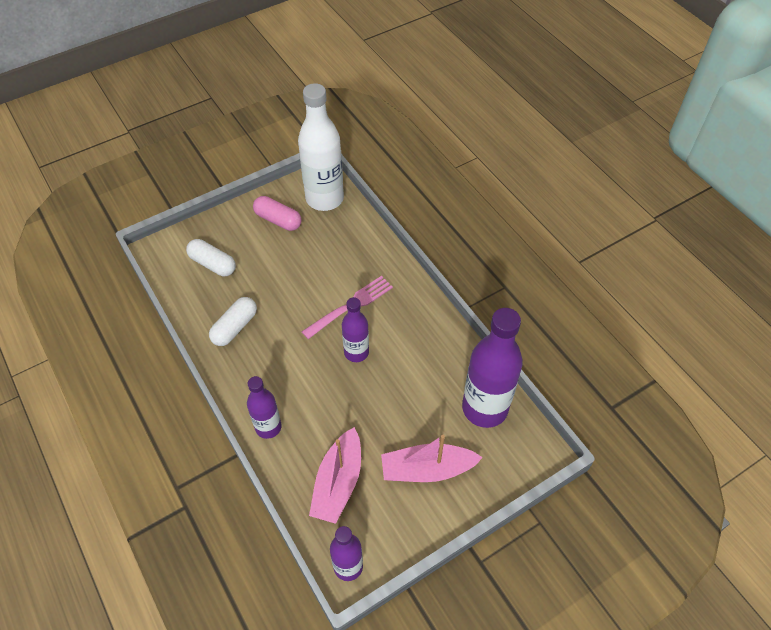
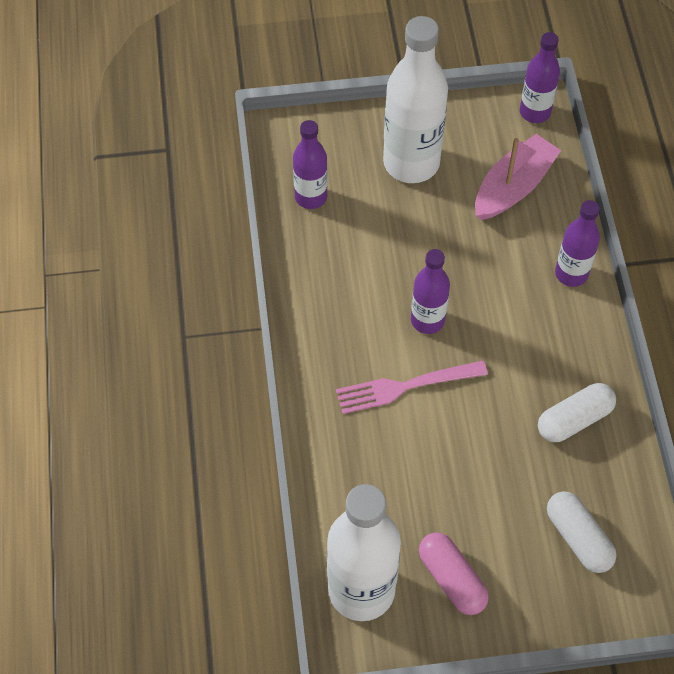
camera: 155 degrees left, 5 degrees up
(427, 469) = (411, 163): pink boat -> white bottle
(484, 408) = (311, 197): purple bottle -> purple bottle, size x0.57

